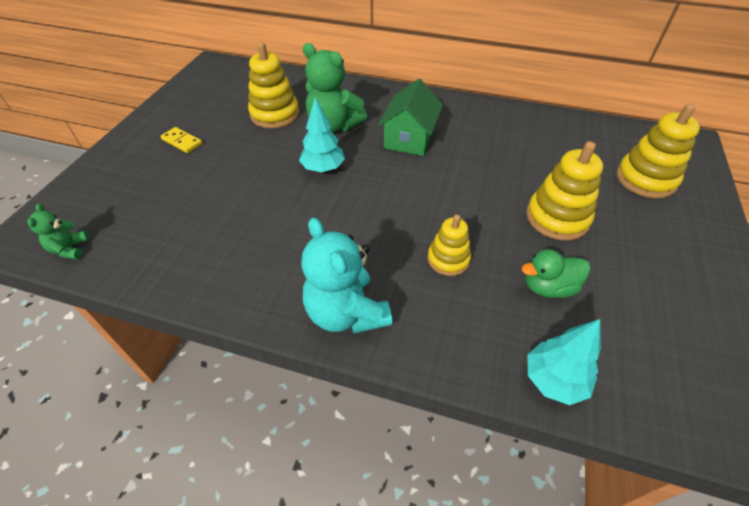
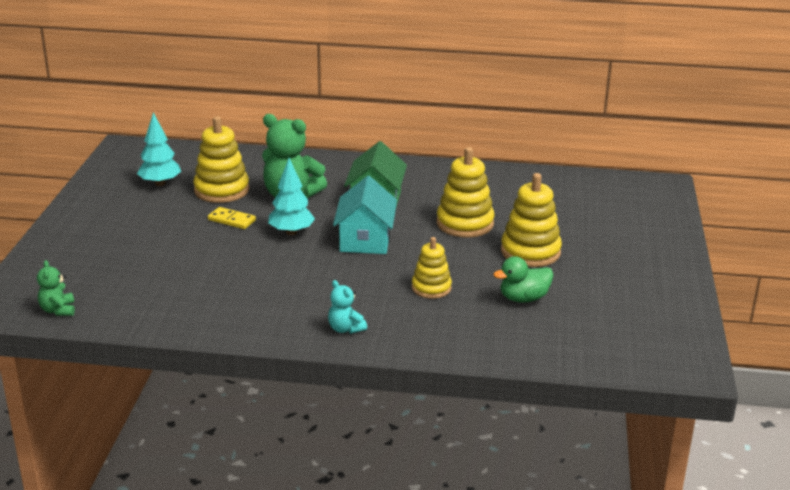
camera: 10 degrees left, 20 degrees down
(182, 141) = (128, 221): yellow domino -> yellow domino (232, 220)
(346, 312) = (345, 329): turquoise teddy bear -> turquoise teddy bear, size x0.50
(391, 185) = (365, 240): none -> turquoise house
(554, 380) = (529, 351): turquoise tree -> turquoise tree (160, 183)
(645, 179) = (615, 217): yellow stacking toy -> yellow stacking toy (465, 224)

